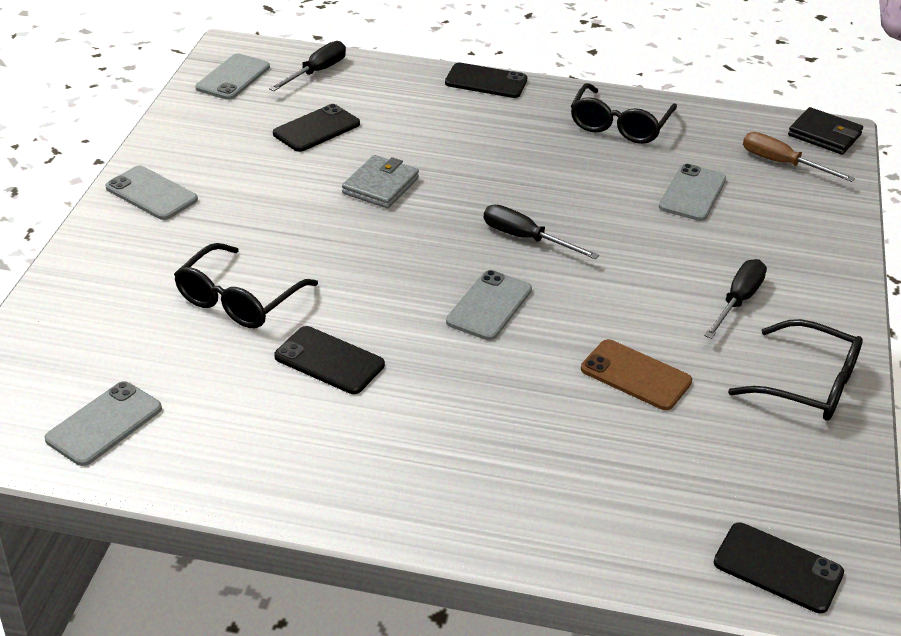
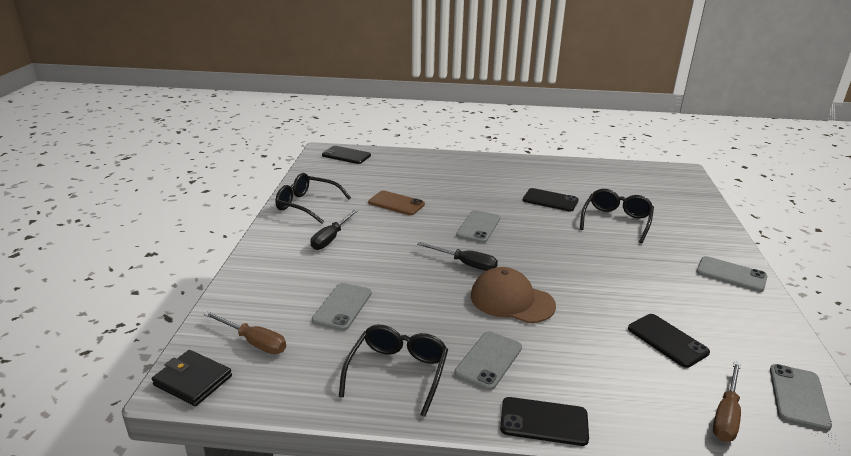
camera: 175 degrees right, 10 degrees down
(104, 424) = (630, 176): grey phone -> grey phone (489, 360)
(316, 72) = (726, 415): black screwdriver -> brown screwdriver
(316, 129) = (667, 340): black phone -> black phone turned 75 degrees counterclockwise
(380, 186) = (581, 293): grey wallet -> none
(476, 184) = (511, 300): none -> brown cap

